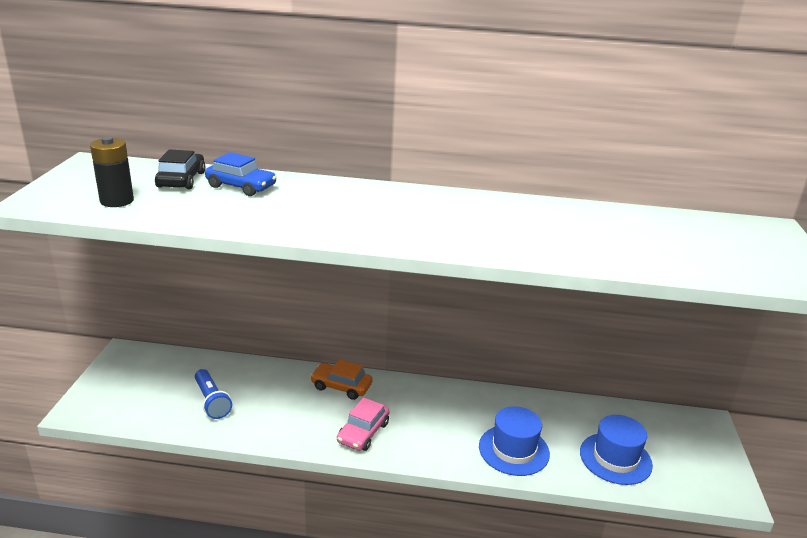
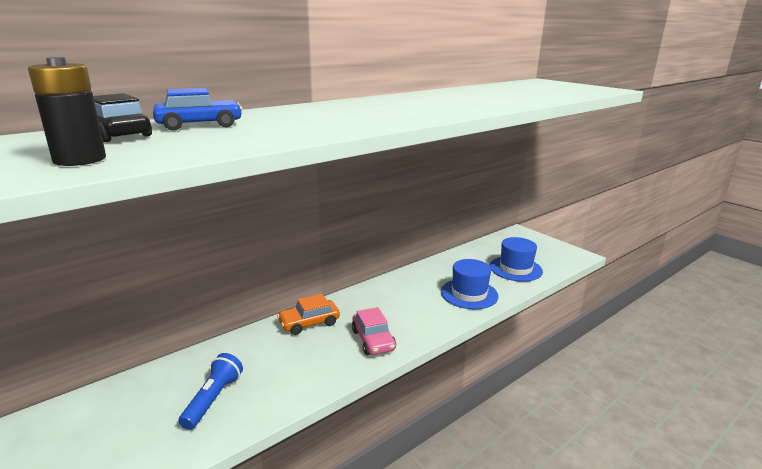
camera: 45 degrees left, 5 degrees down
(212, 401) = (213, 399): blue flashlight -> blue flashlight turned 90 degrees counterclockwise

